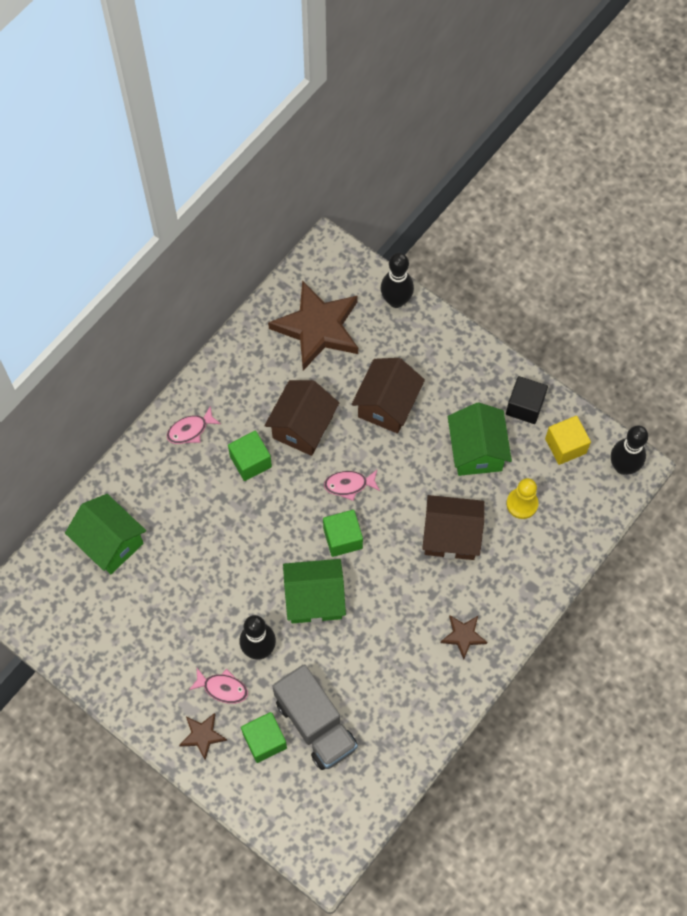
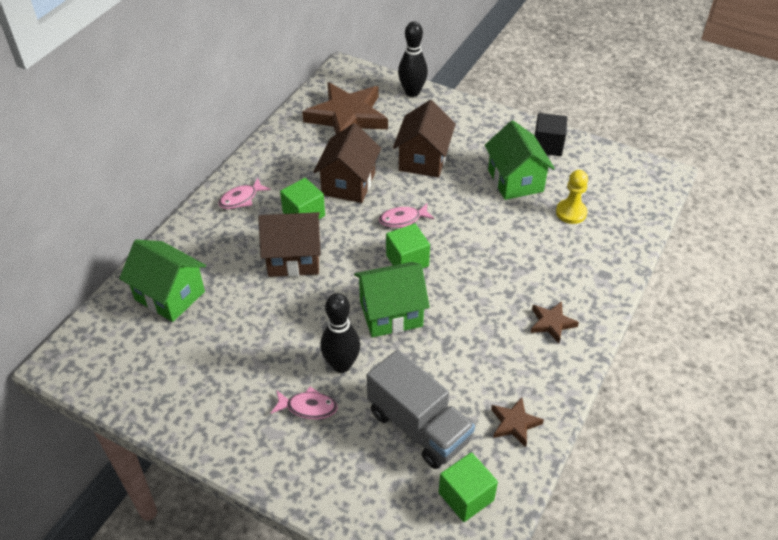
camera: 10 degrees left, 20 degrees down
(202, 735) = (293, 457): brown star -> brown star (514, 423)
(264, 741) = (365, 451): green cube -> green cube (466, 496)
(451, 536) = (512, 245): brown house -> brown house (293, 258)
(565, 446) = (594, 167): yellow cube -> none
(623, 466) = (652, 175): black bowling pin -> none

